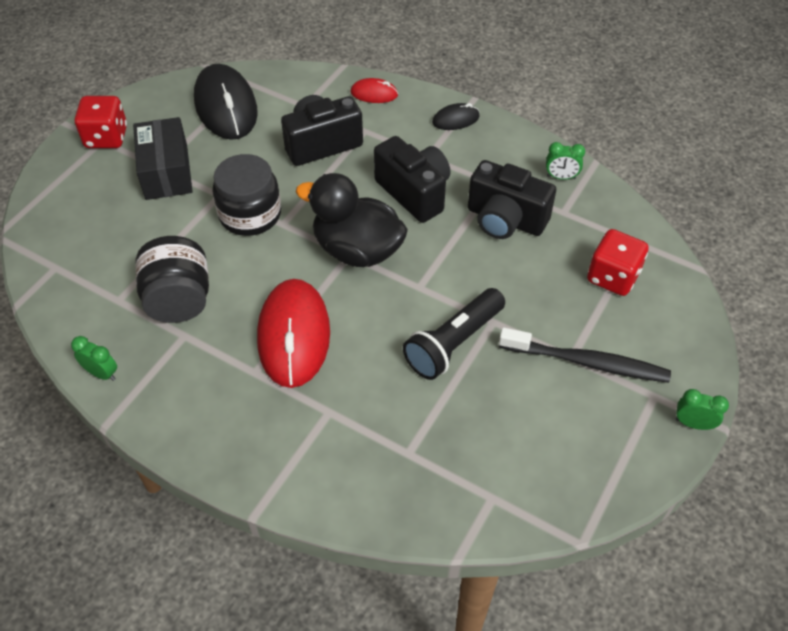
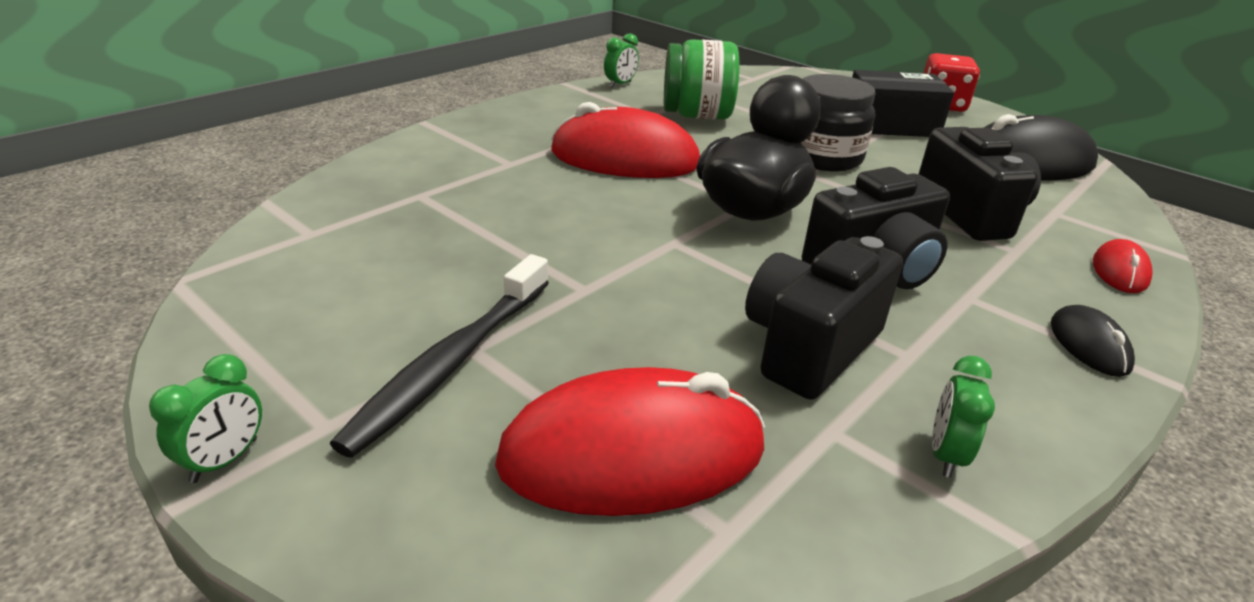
camera: 100 degrees right, 20 degrees down
(179, 300) = (696, 115): black jar -> green jar
(453, 343) = (561, 249): black flashlight -> none
(612, 277) = (632, 454): red dice -> red mouse

